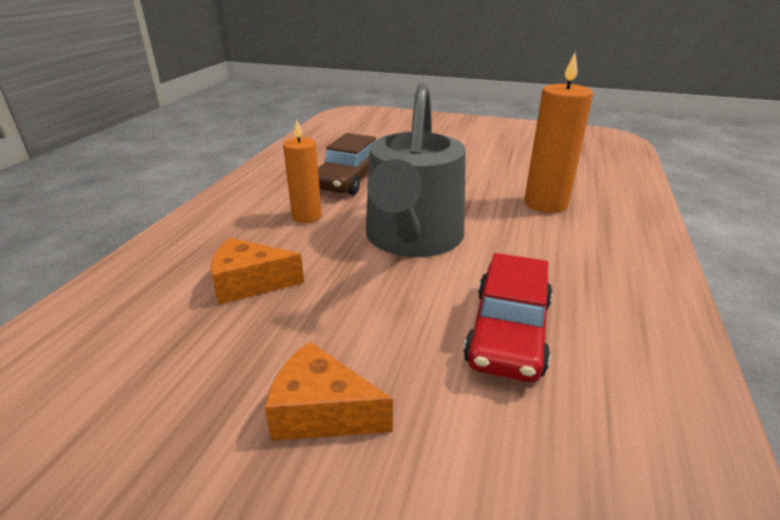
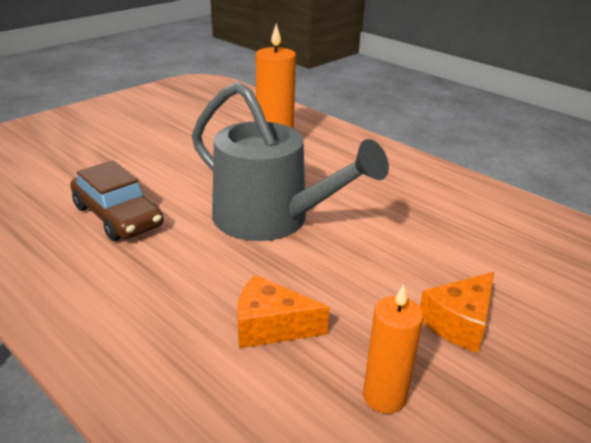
camera: 65 degrees left, 0 degrees up
(250, 283) = (271, 326): orange cheese -> orange cheese turned 75 degrees clockwise
(307, 216) = (172, 263): orange candle -> orange candle (384, 396)
(508, 331) = (416, 223): red car -> none

